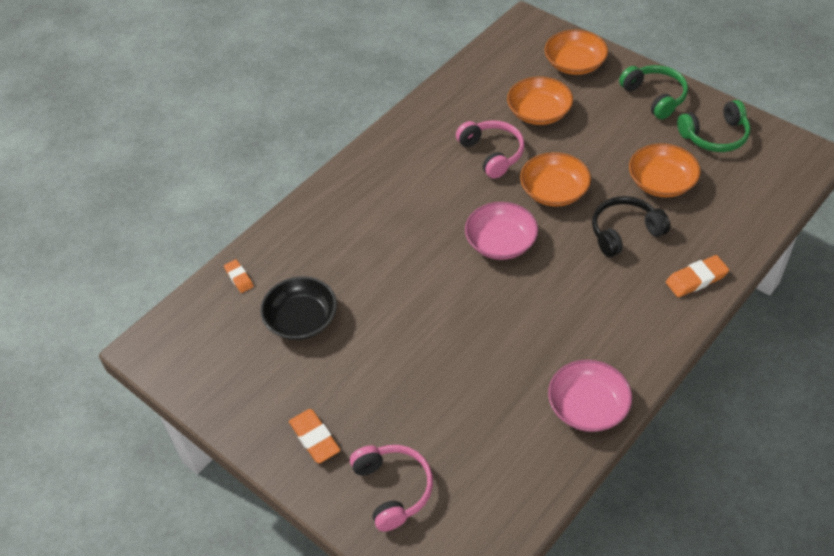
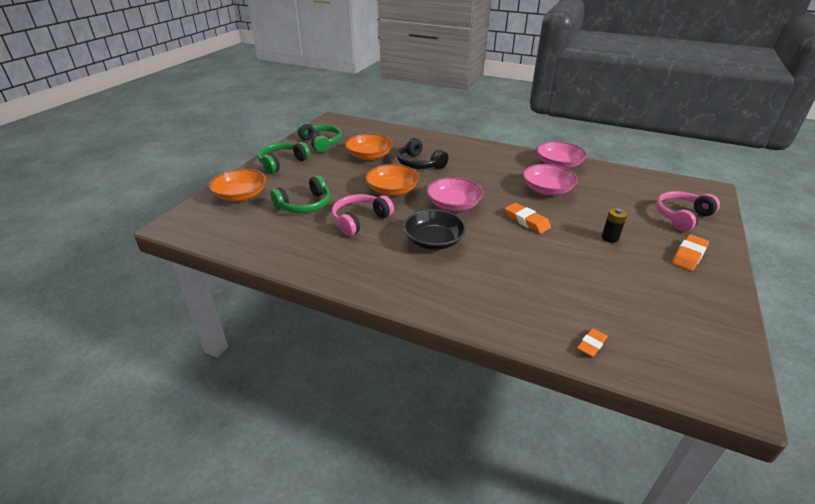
camera: 110 degrees left, 15 degrees down
(301, 319) = (600, 288): black bowl -> black bowl (433, 241)
(378, 374) = (610, 238): none -> black battery
(511, 357) = (547, 190): none -> pink bowl
(539, 112) = (305, 205): orange bowl -> green headphones
(696, 279) = (445, 143): orange eraser -> orange eraser (526, 221)

